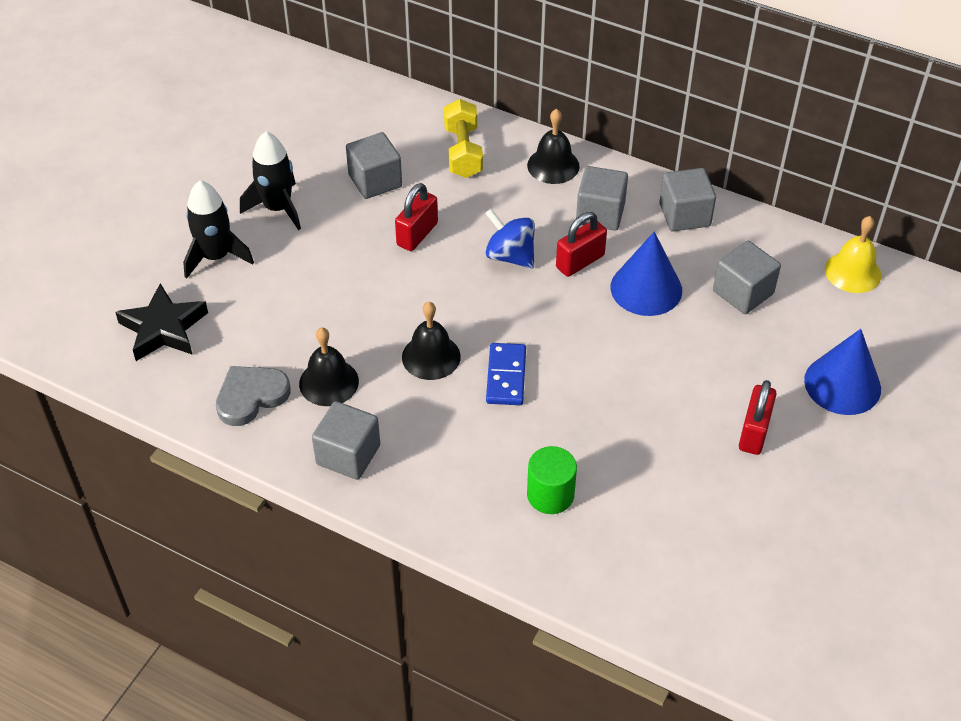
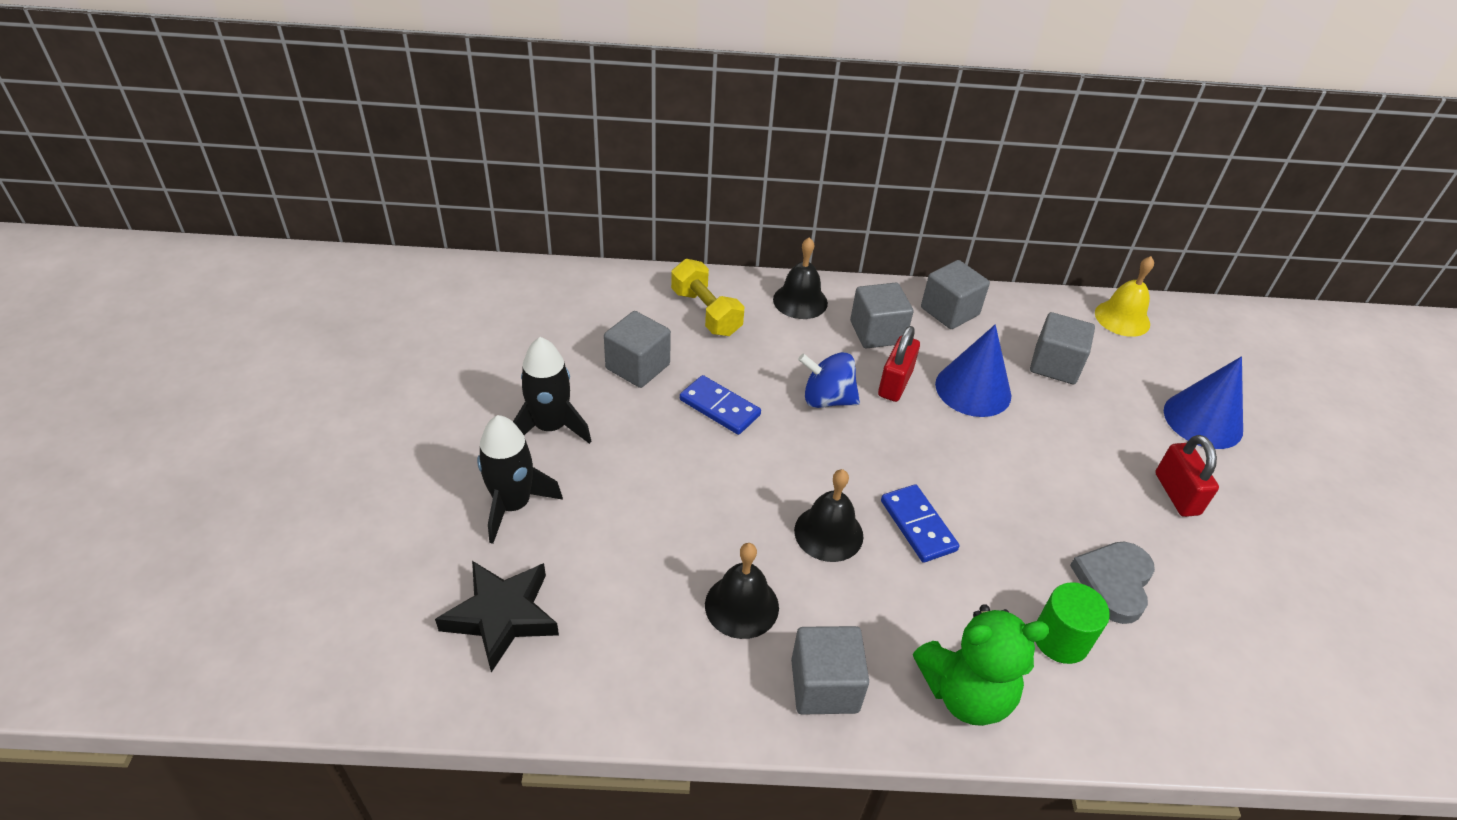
camera: 30 degrees left, 5 degrees down
(251, 396) = (664, 660): grey heart -> grey heart (1114, 582)
(417, 234) = (720, 407): red padlock -> blue domino
(446, 499) = (965, 693): none -> green teddy bear

